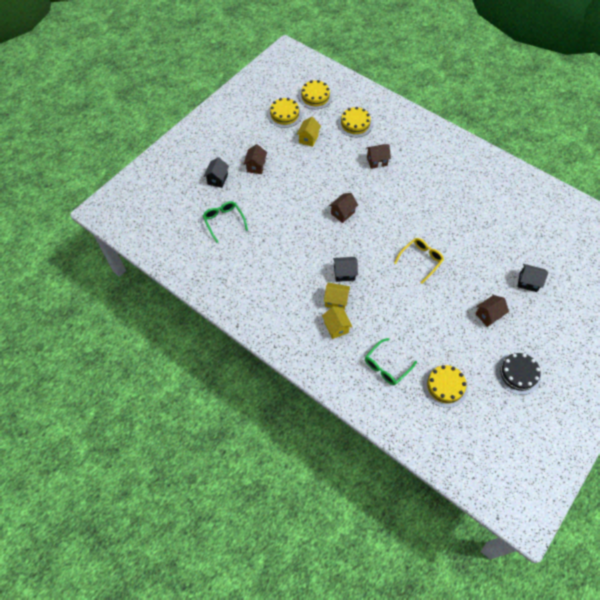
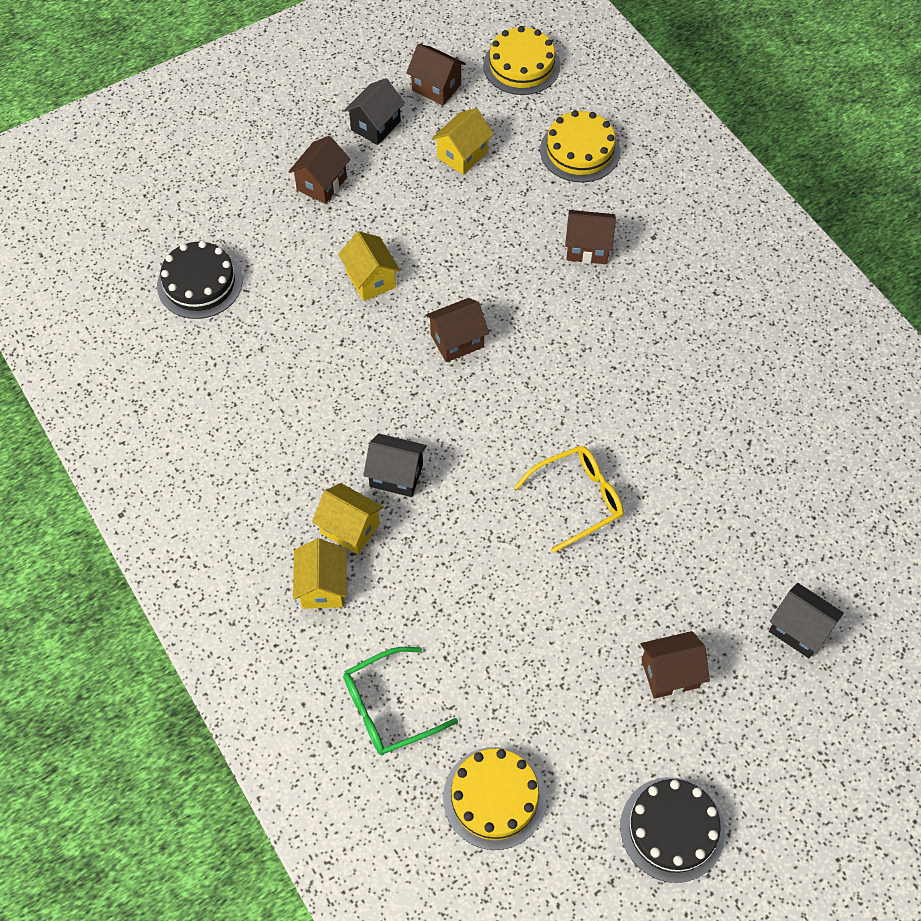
camera: 20 degrees right, 0 degrees up
(217, 179) = (229, 188): black house -> black house (375, 125)
(224, 221) = (199, 283): green glasses -> black cake
(284, 115) = (436, 87): yellow cake -> brown house
(295, 199) = (370, 279): none -> yellow house

